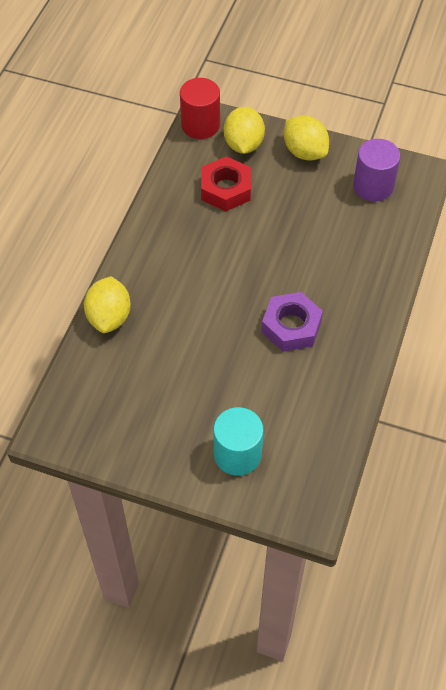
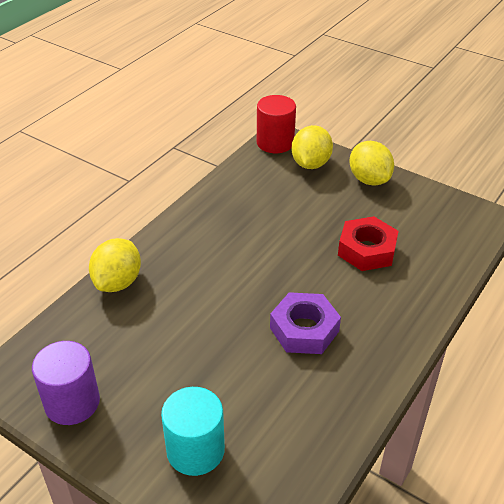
camera: 15 degrees right, 15 degrees down
(226, 189) = (280, 196): red nut -> red nut (367, 250)
(373, 186) = (431, 219): purple cylinder -> purple cylinder (72, 402)

